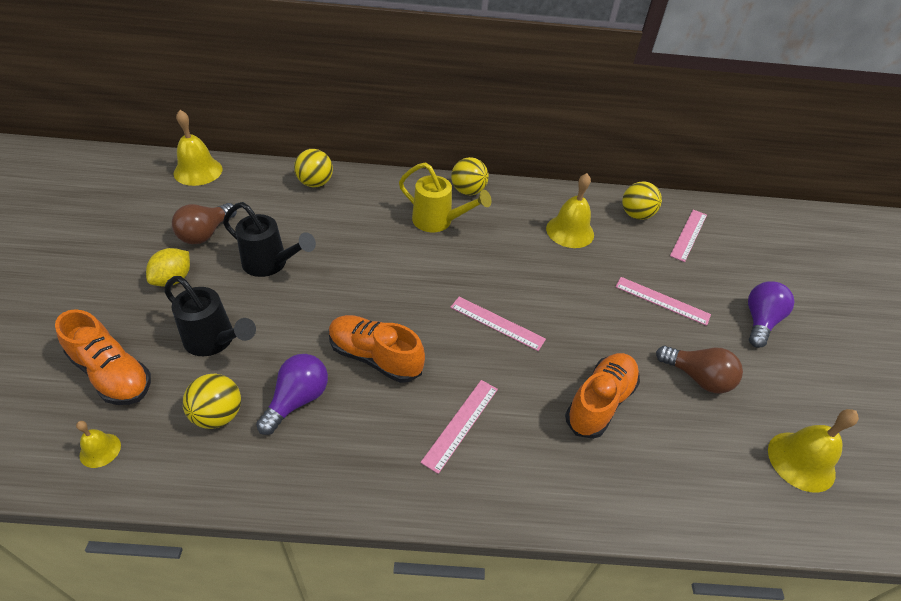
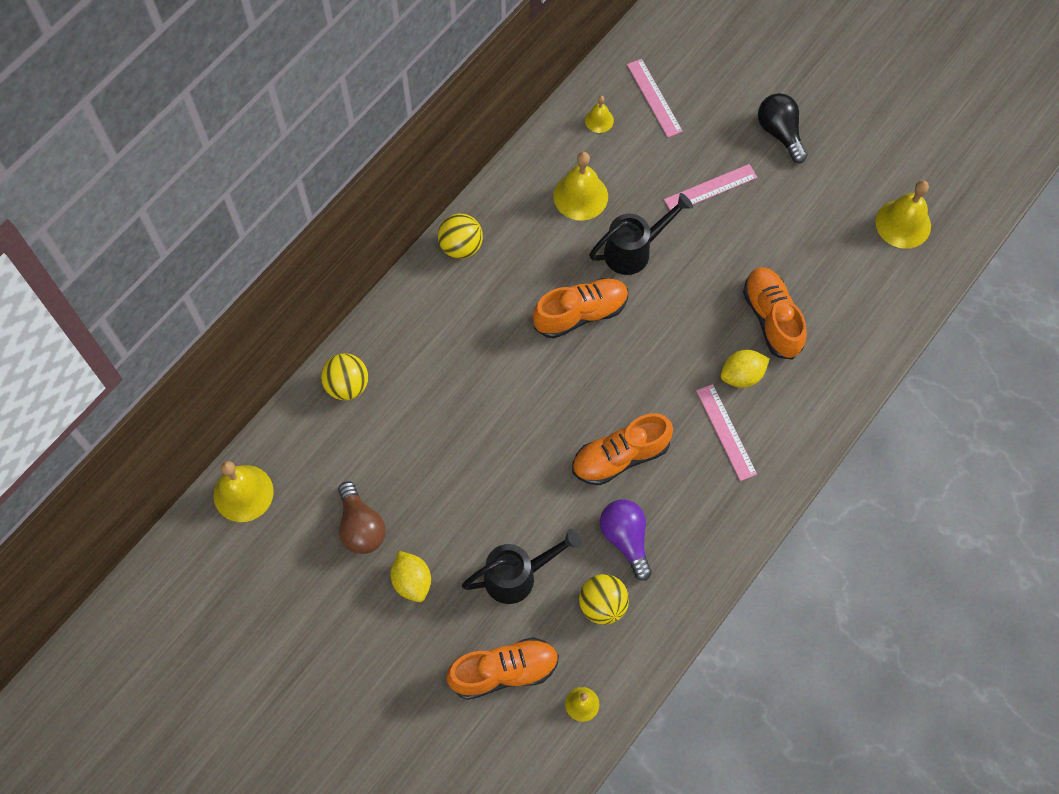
camera: 50 degrees left, 20 degrees up
(270, 264) = (447, 486): black watering can -> black watering can (634, 251)
(438, 221) = (488, 304): yellow watering can -> none
(479, 273) = (581, 314): none -> orange shoe
(497, 323) = (647, 338): pink ruler -> none
(525, 408) = (742, 375): none -> yellow lemon
(636, 215) = (599, 120): yellow ball -> yellow bell
(697, 377) = (797, 229): brown light bulb -> none
(759, 321) = (780, 133): purple light bulb -> black light bulb

